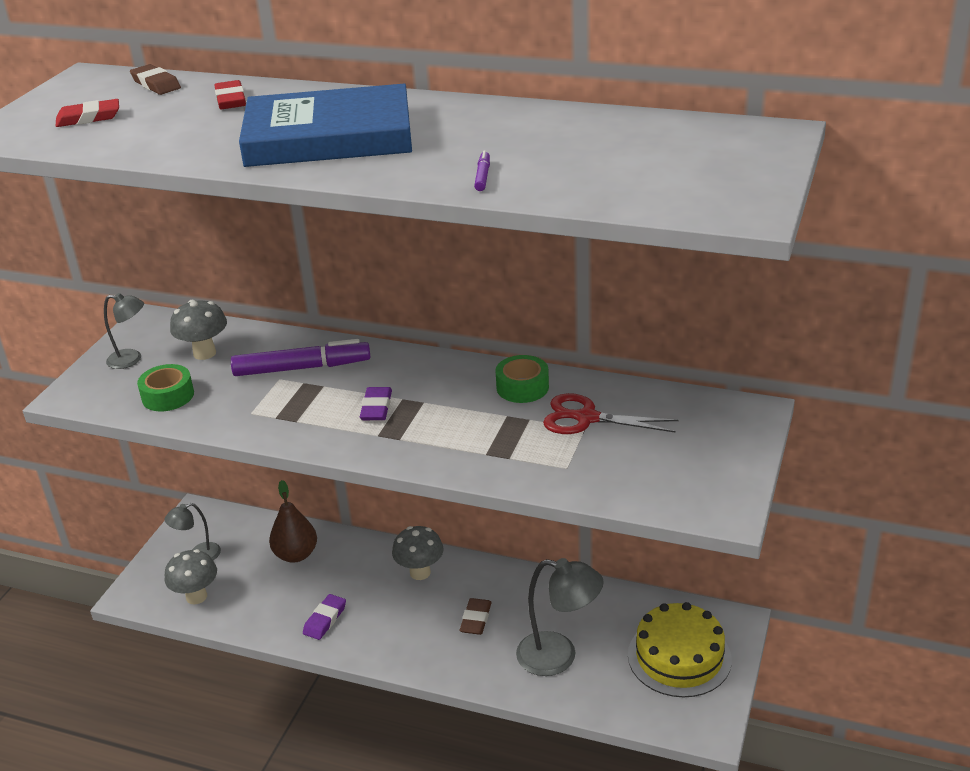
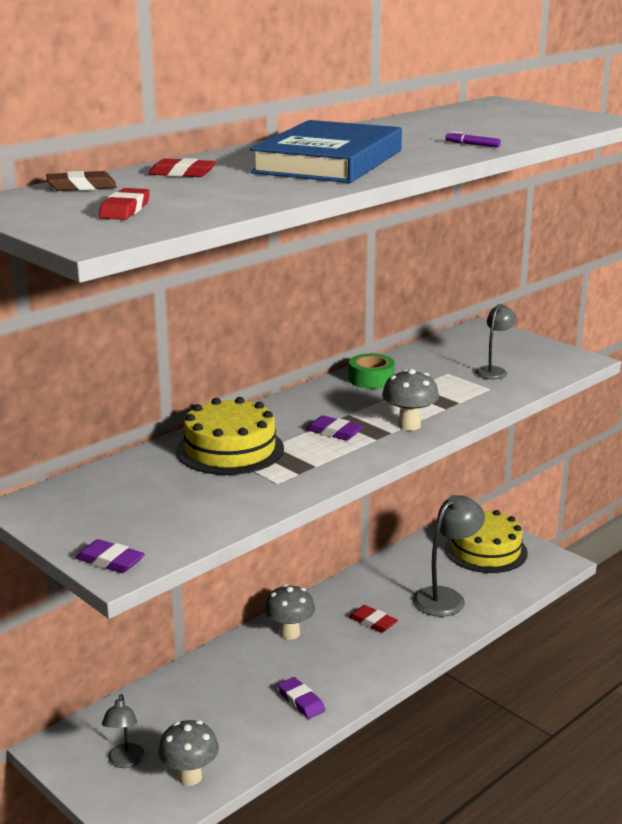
camera: 65 degrees left, 10 degrees down
(80, 387) = (110, 561): none -> purple eraser
(131, 359) = (93, 525): grey lamp -> grey lamp (494, 371)
(168, 396) = (194, 516): green tape -> none
(204, 353) = (138, 487): grey mushroom -> grey mushroom (409, 425)
(296, 555) = (193, 696): brown pear -> none
(301, 368) = (230, 449): purple marker -> yellow cake
(476, 619) = (373, 622): brown eraser -> red eraser
(586, 418) = (436, 370): red scissors -> none

